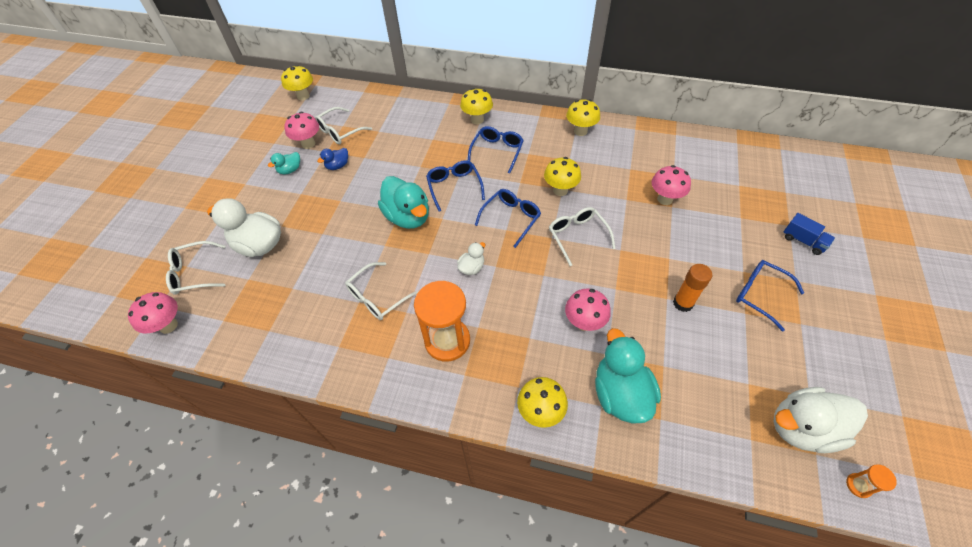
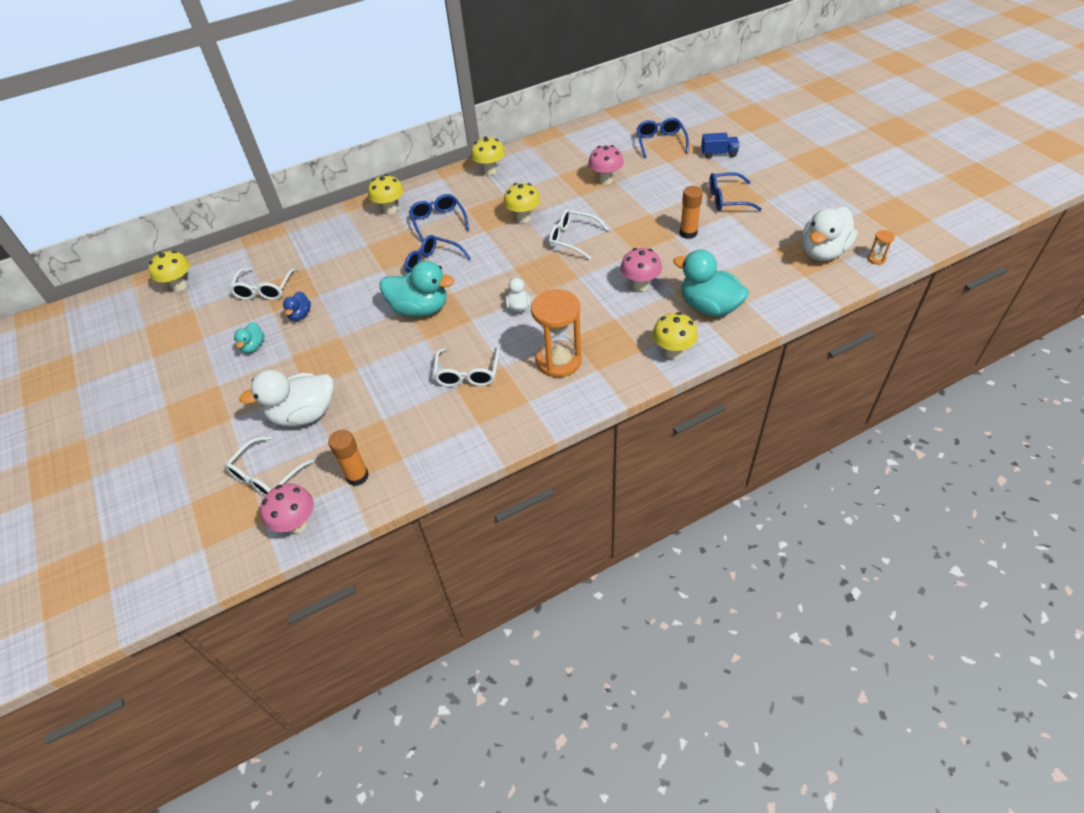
camera: 40 degrees left, 5 degrees down
(232, 320) = (357, 476): none -> orange glue stick
(308, 144) = (243, 317): pink mushroom -> none
(511, 218) = (508, 258): blue glasses -> blue glasses (660, 142)

